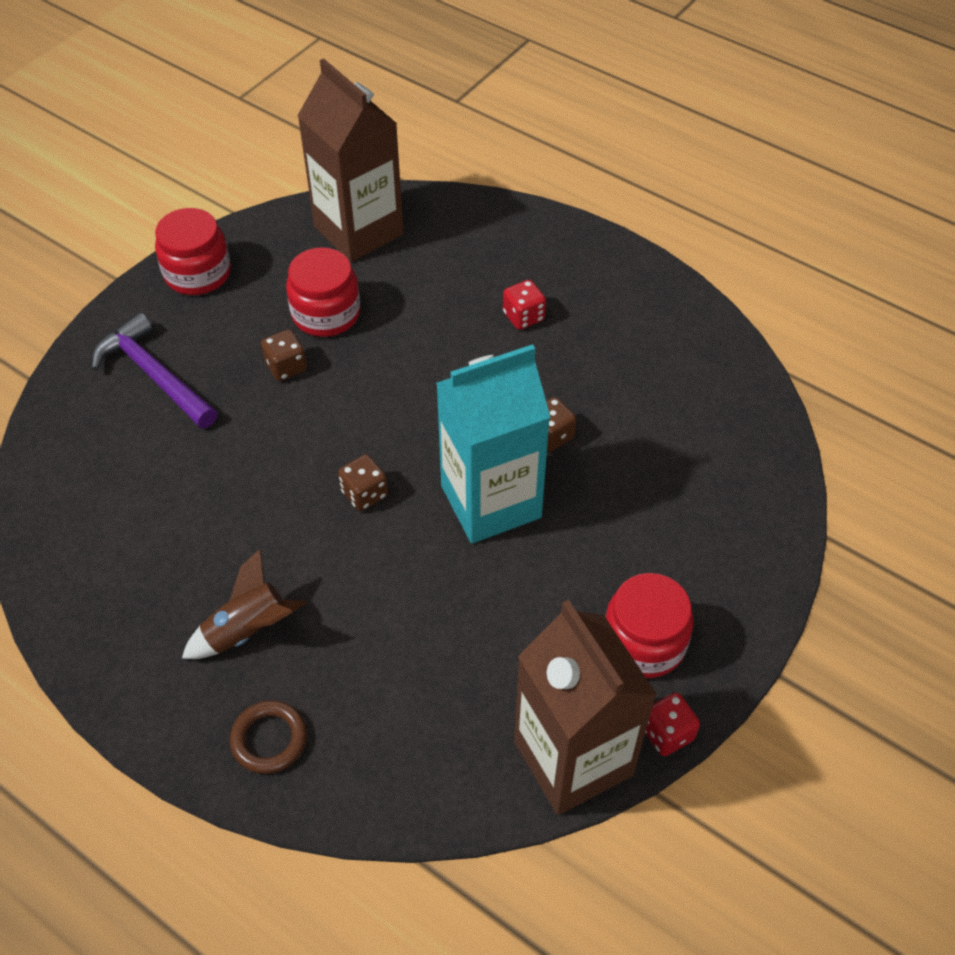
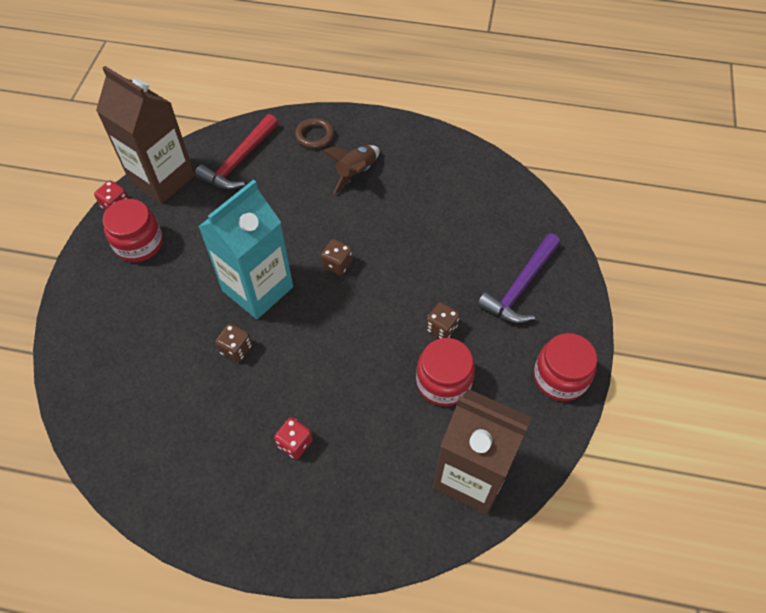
camera: 155 degrees right, 5 degrees up
(154, 375) = (520, 287): purple hammer -> purple hammer turned 105 degrees clockwise
(425, 739) = (239, 161): none -> red hammer

